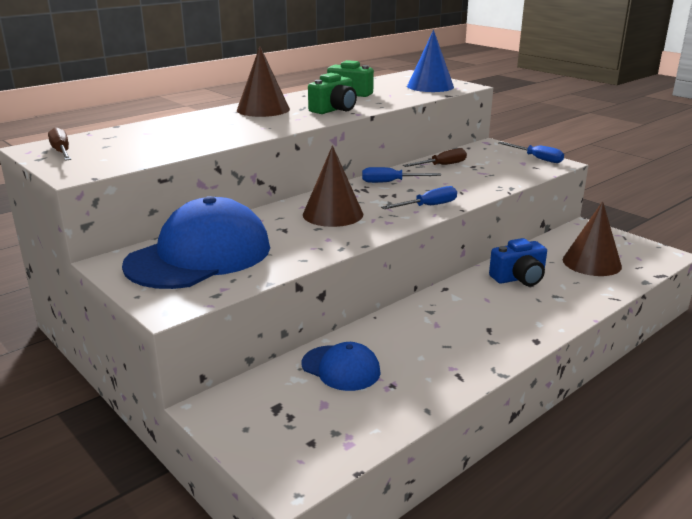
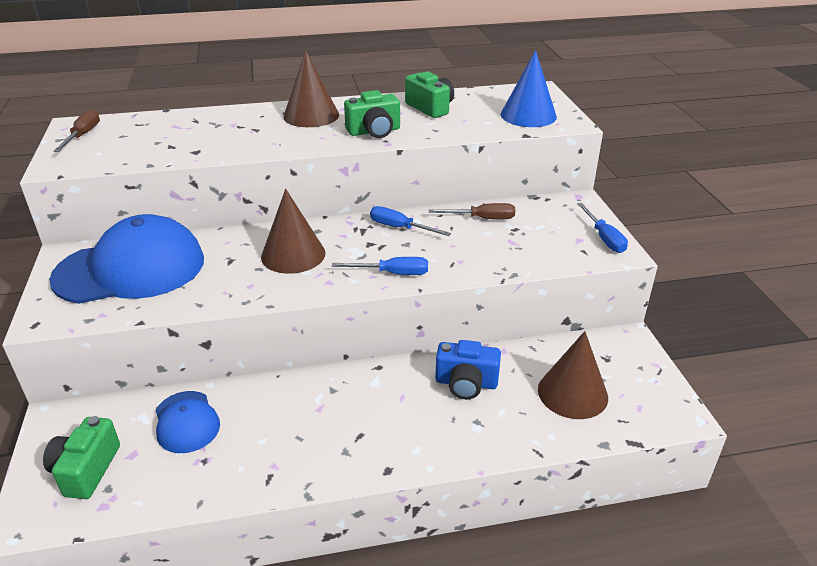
camera: 30 degrees right, 10 degrees up
(296, 429) = (86, 470): none -> green camera

